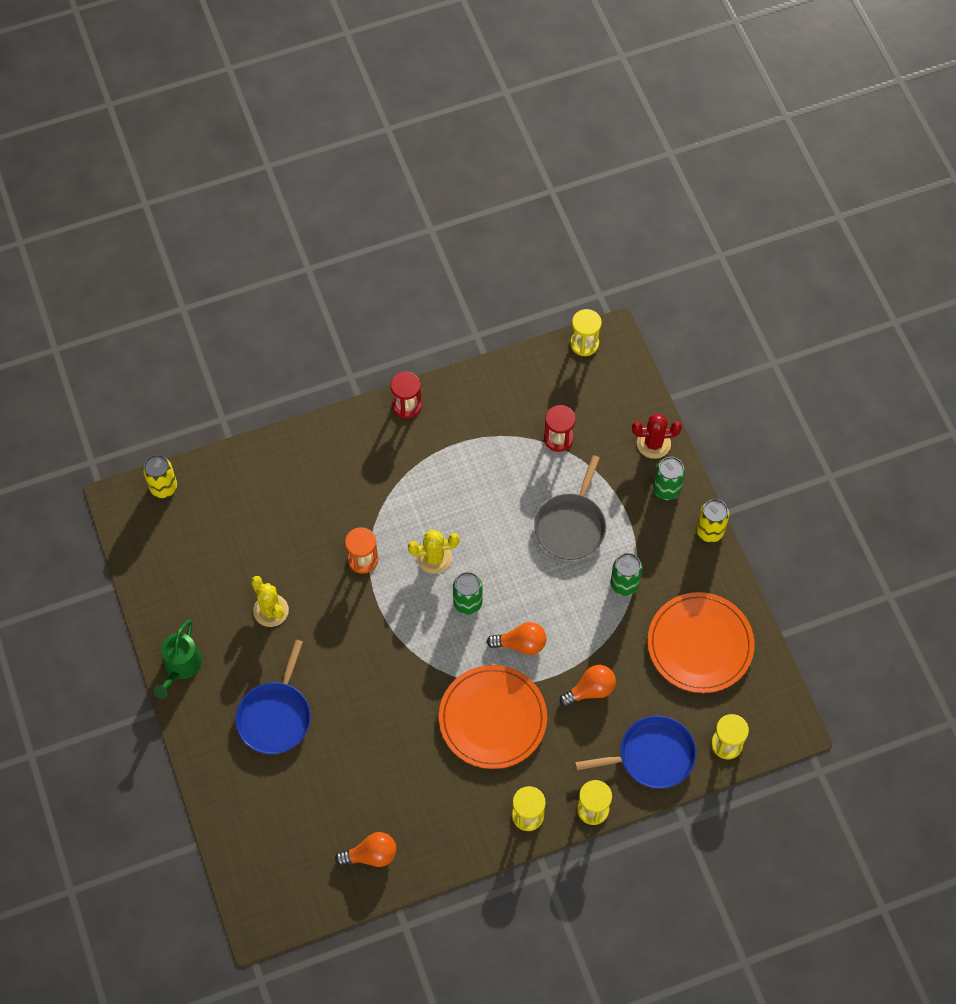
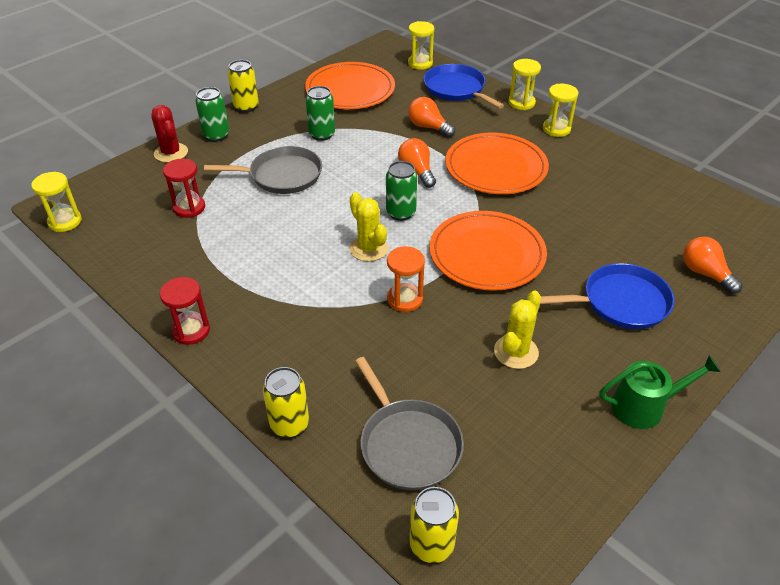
camera: 115 degrees left, 20 degrees down
(235, 505) = (408, 444): none -> grey pan
(289, 442) = (289, 424): none -> yellow can
(371, 855) = (674, 196): orange light bulb -> orange light bulb (705, 273)
(380, 646) = (487, 254): none -> orange plate

